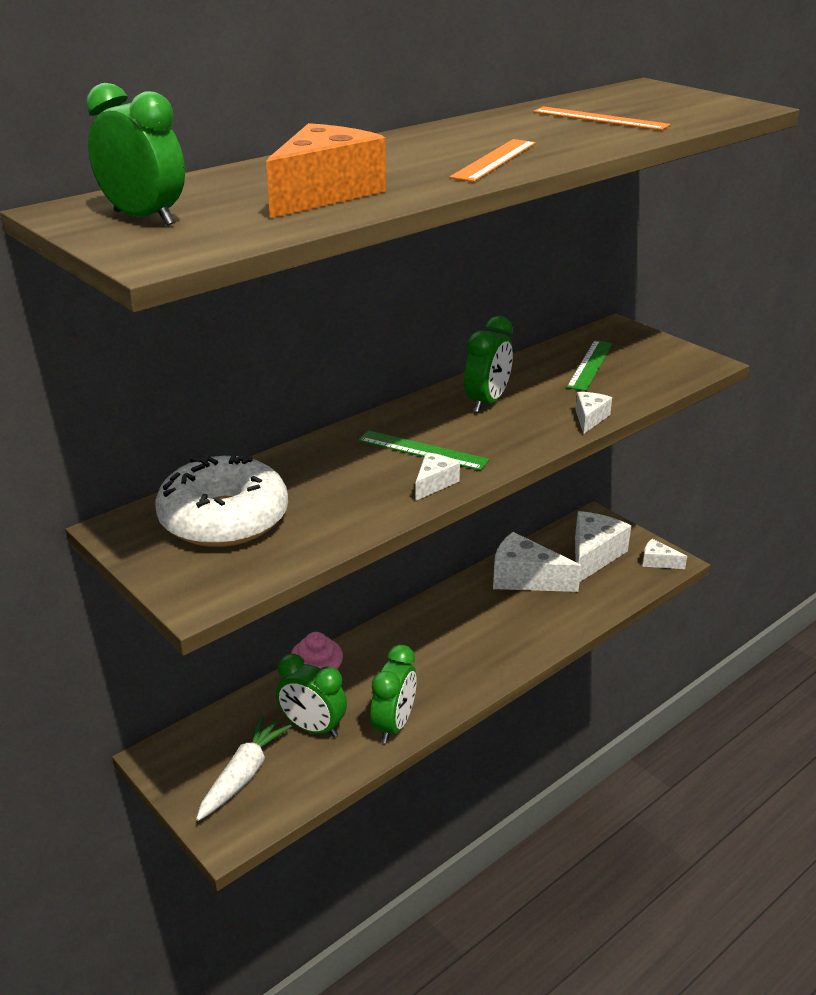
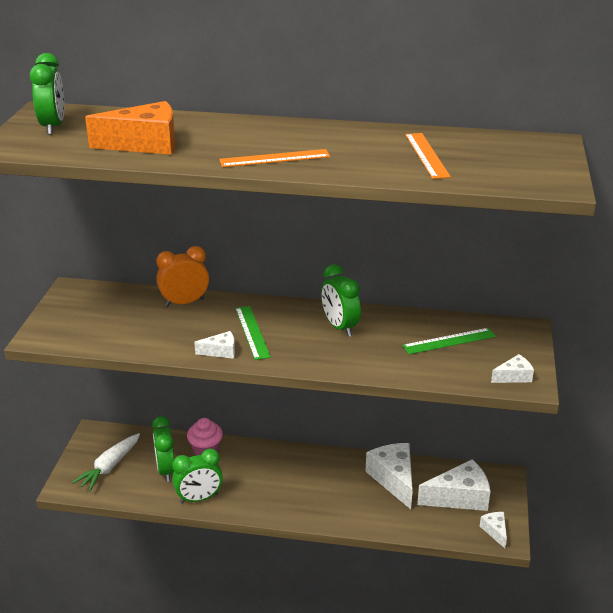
camera: 50 degrees right, 0 degrees up
(224, 519) = (111, 310): white donut -> none
(243, 774) = (109, 467): white carrot -> white carrot turned 135 degrees clockwise
(292, 465) = (184, 302): none -> orange clock
(487, 402) = (340, 327): green clock -> green clock turned 75 degrees clockwise
(589, 418) = (372, 370): white cheese -> white cheese (514, 376)

